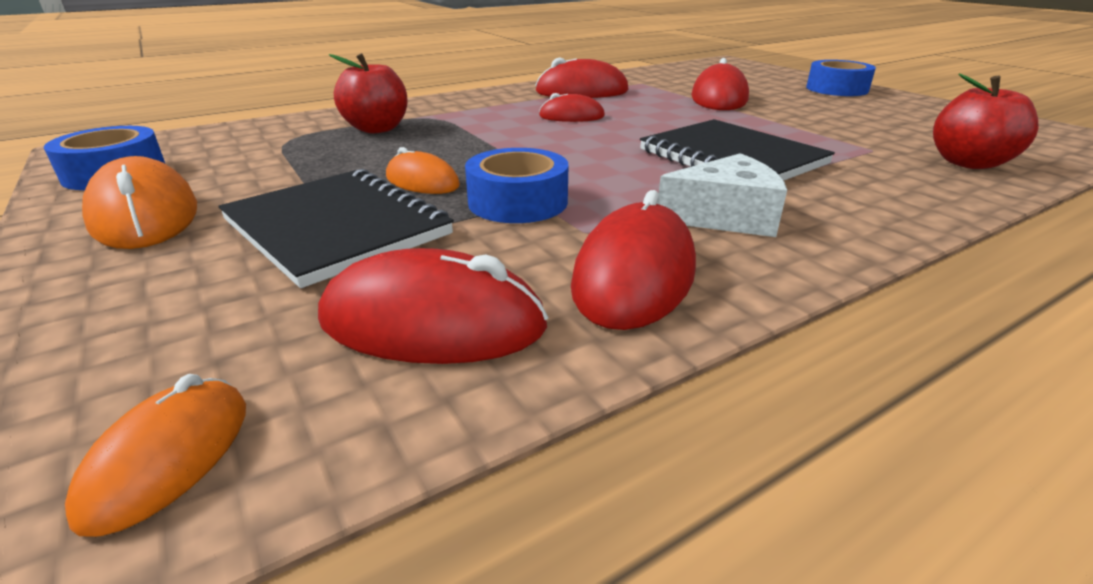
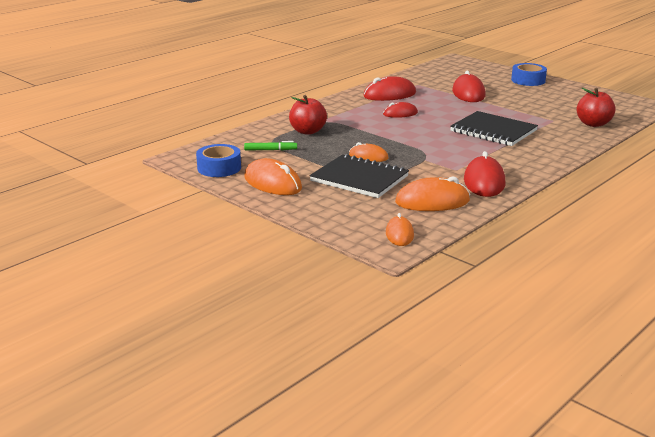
camera: 15 degrees left, 5 degrees down
(263, 152) = (270, 150): none -> green marker
(433, 323) = (432, 201): red mouse -> orange mouse
(518, 202) = (419, 161): blue tape -> none
(725, 217) = (504, 158): white cheese -> none

